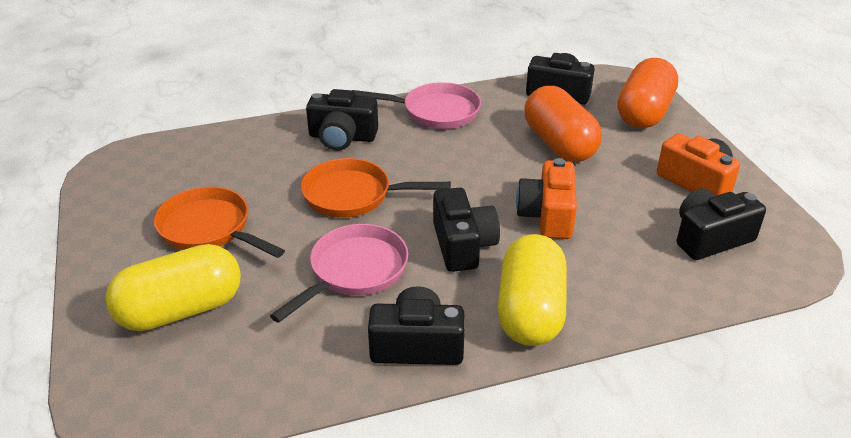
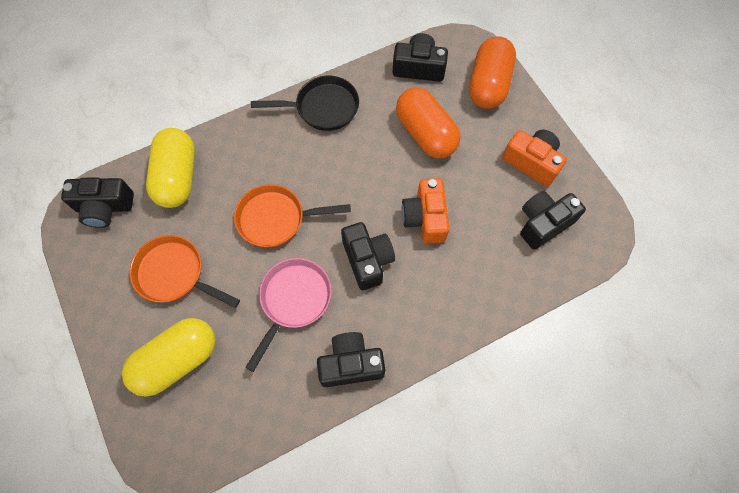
camera: 10 degrees left, 30 degrees up
(342, 137) = (253, 151): black camera -> black camera (105, 207)
(436, 112) = (322, 108): pink pan -> black pan
(530, 311) = (423, 319): yellow capsule -> yellow capsule (177, 177)

